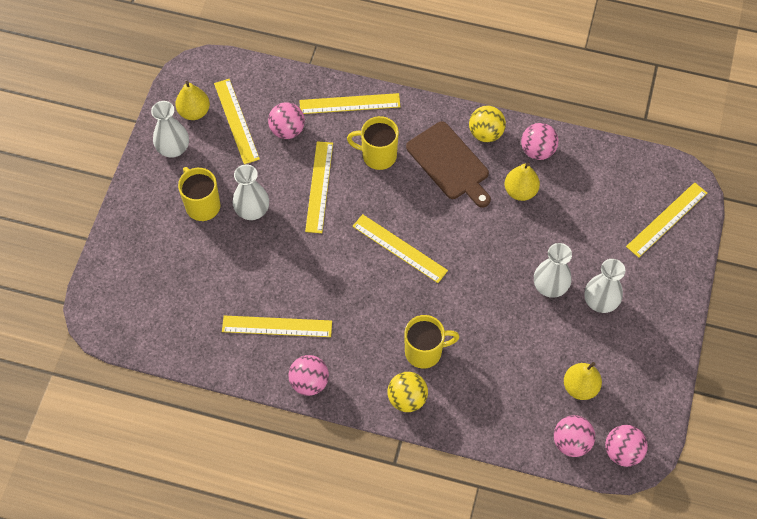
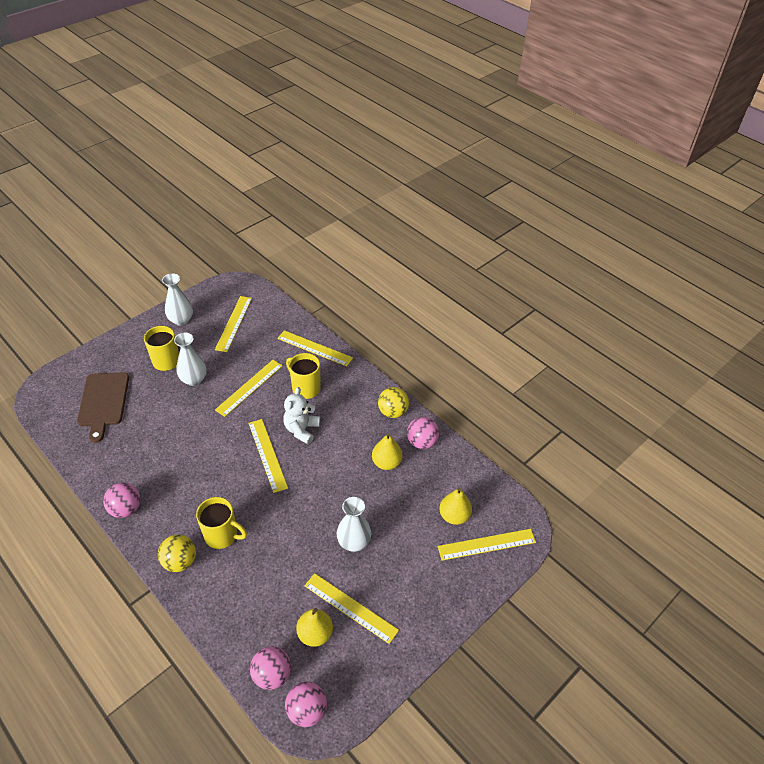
camera: 30 degrees right, 15 degrees down
(194, 112) = (213, 306): yellow pear -> yellow pear (454, 516)
(277, 326) = (140, 460): yellow ruler -> yellow ruler (350, 608)
(287, 130) = (260, 344): pink ball -> none
(411, 203) = (301, 430): none -> white teddy bear
(449, 163) = (350, 418): brown cutting board -> brown cutting board (103, 402)
(600, 301) = (384, 576): white vase -> none

